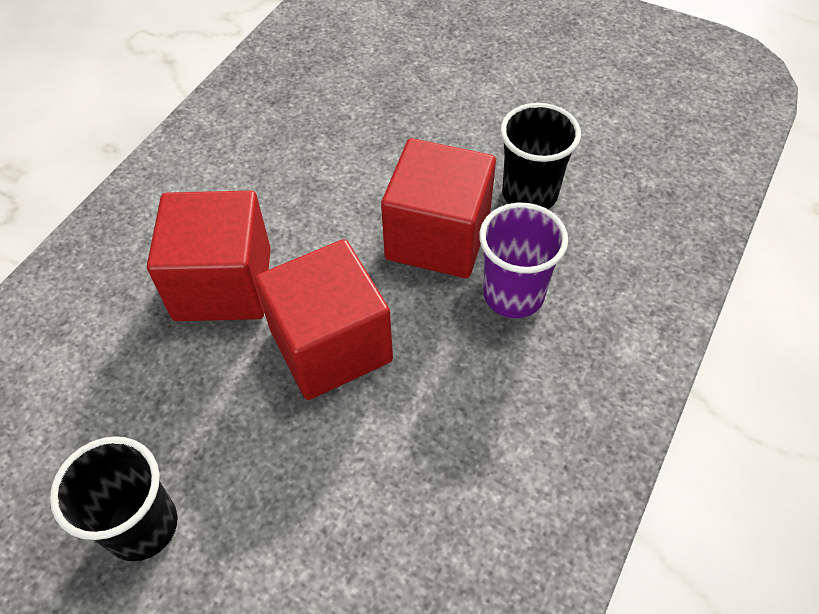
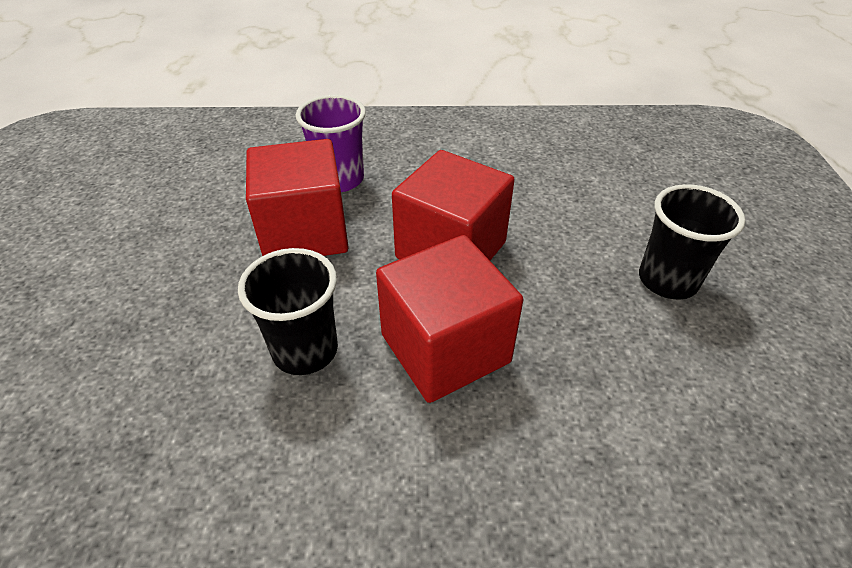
camera: 120 degrees left, 10 degrees down
(529, 194) = (229, 199): black cup -> black cup (305, 350)

